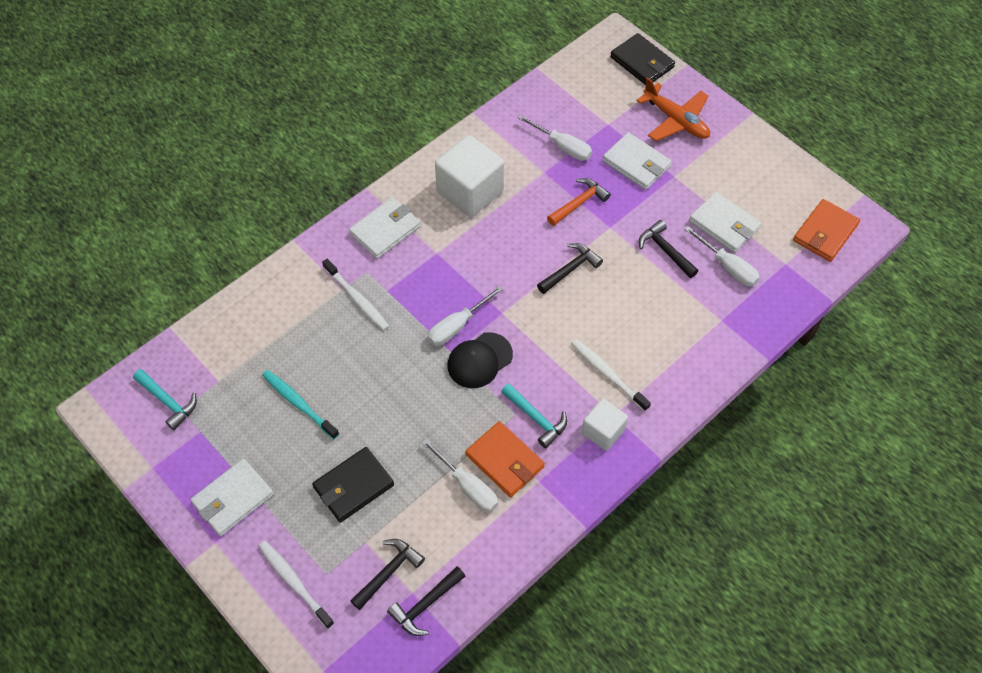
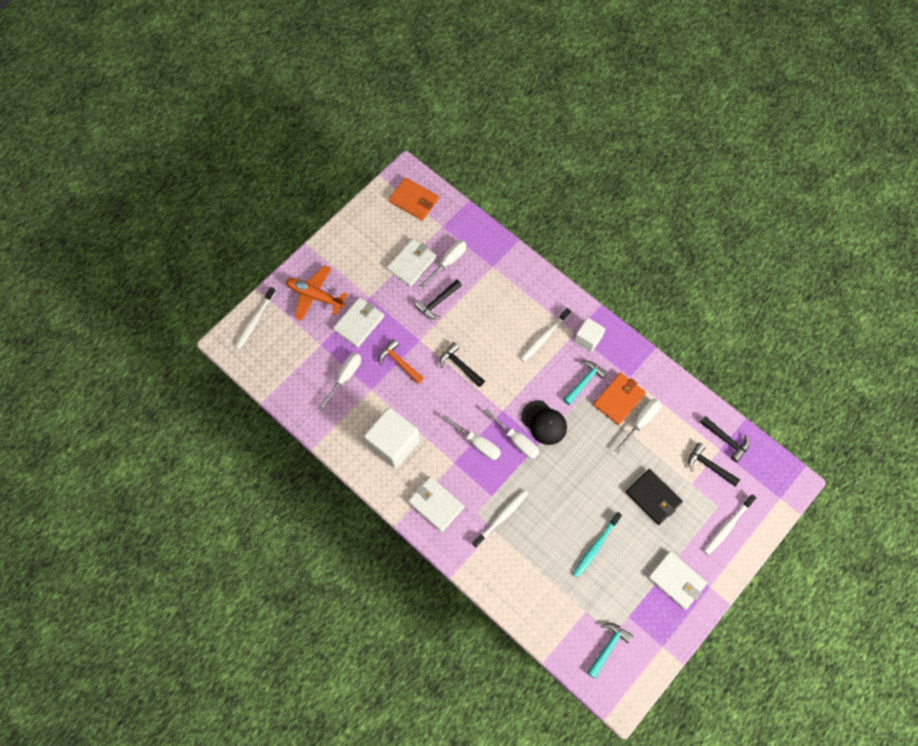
camera: 95 degrees left, 10 degrees up
(459, 280) = (477, 443): none -> white screwdriver
(642, 62) = (254, 321): black wallet -> white toothbrush
(676, 120) = (315, 296): orange plane -> orange plane turned 105 degrees counterclockwise

